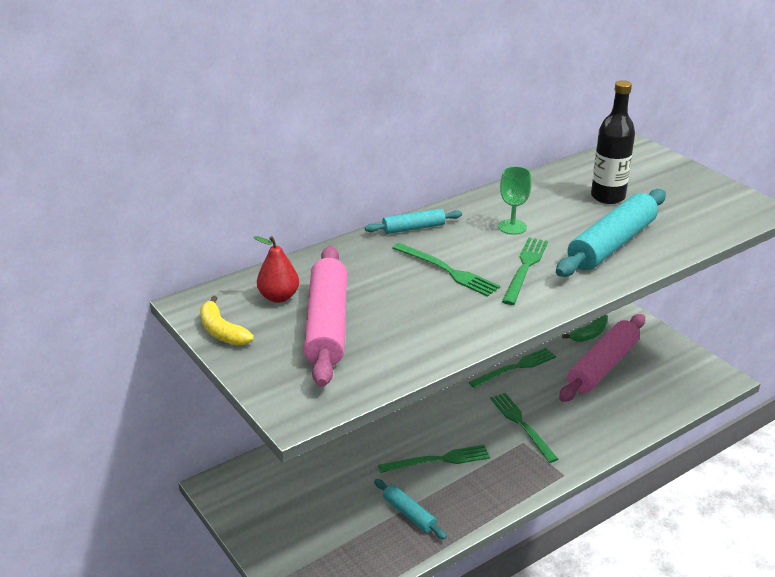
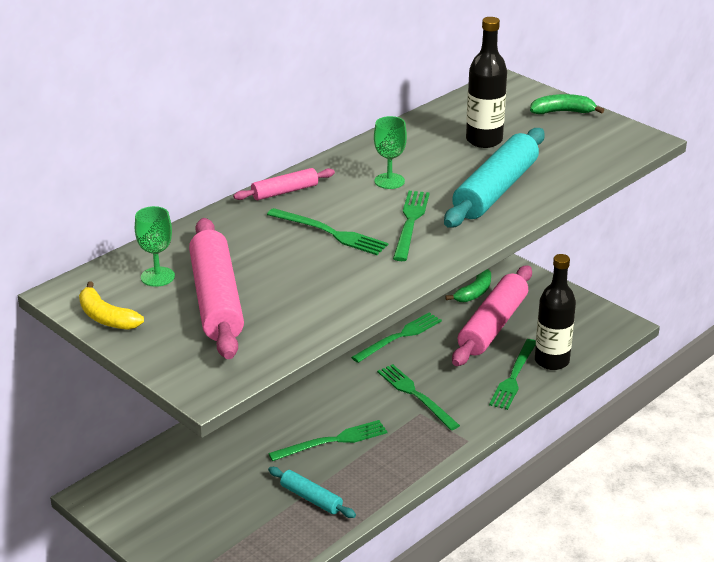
camera: 10 degrees left, 0 degrees up
(279, 297) = (157, 277): red pear -> green goblet
(413, 228) = (285, 191): turquoise rolling pin -> pink rolling pin
(615, 417) = (514, 376): none -> green fork
(653, 406) = (551, 361): none -> black bottle
(686, 177) = (562, 112): none -> green banana

